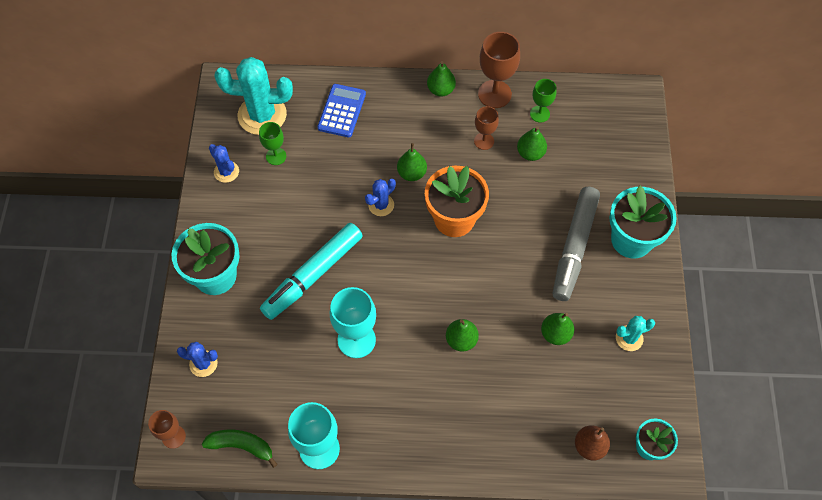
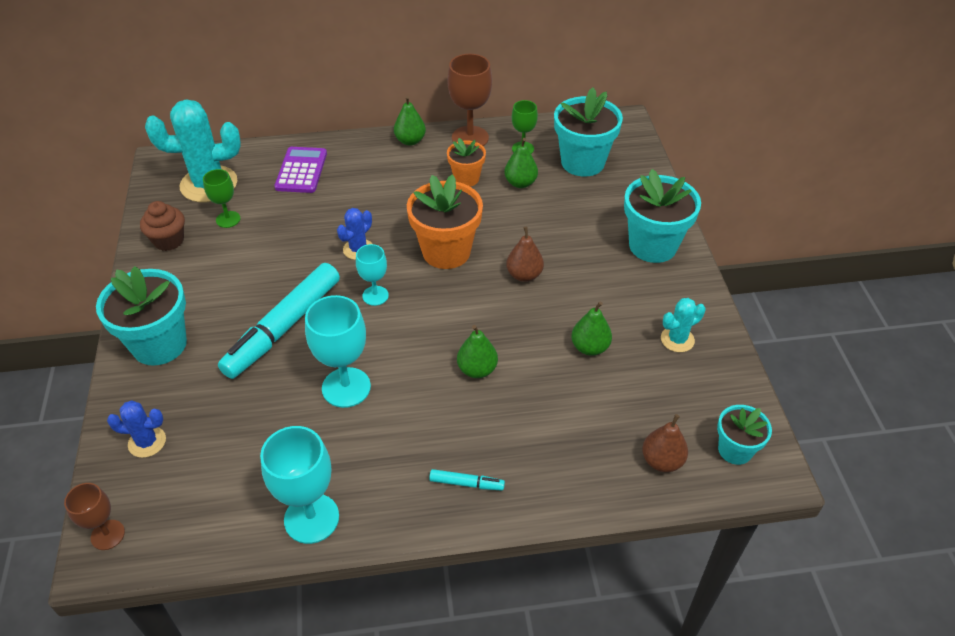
camera: 10 degrees left, 15 degrees down
(226, 172) = (169, 240): blue cactus -> brown cupcake
(241, 446) = (204, 531): green banana -> none
(342, 111) = (301, 170): blue calculator -> purple calculator
(389, 255) = (375, 296): none -> turquoise goblet
(412, 173) = (389, 216): green pear -> none
(437, 440) = (466, 483): none -> turquoise marker
(484, 141) = (466, 178): brown goblet -> orange flower pot
(515, 253) = (524, 275): none -> brown pear
(574, 247) = (590, 261): grey marker -> none
(590, 138) = (582, 162): none -> turquoise flower pot

